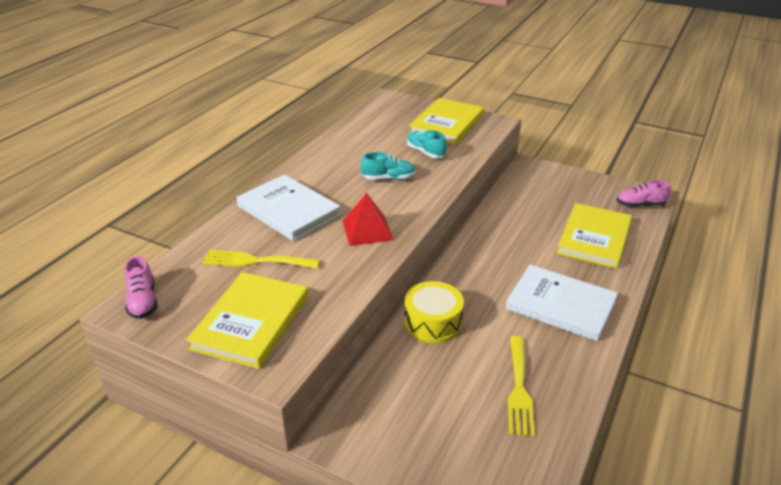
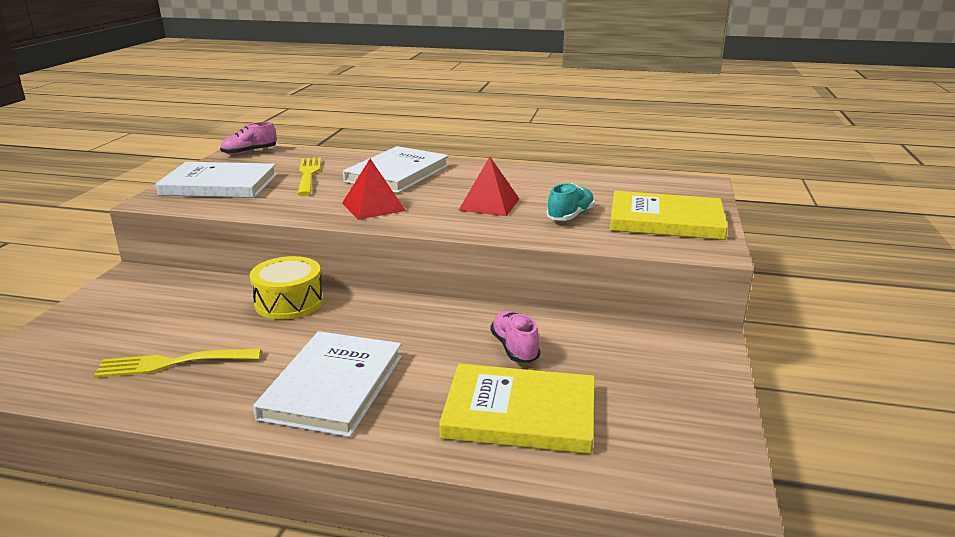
camera: 75 degrees right, 10 degrees down
(251, 322) = (219, 185): yellow book -> white book
(388, 178) = (489, 204): turquoise shoe -> red pyramid
(640, 205) = (672, 470): pink shoe -> pink shoe (514, 348)

